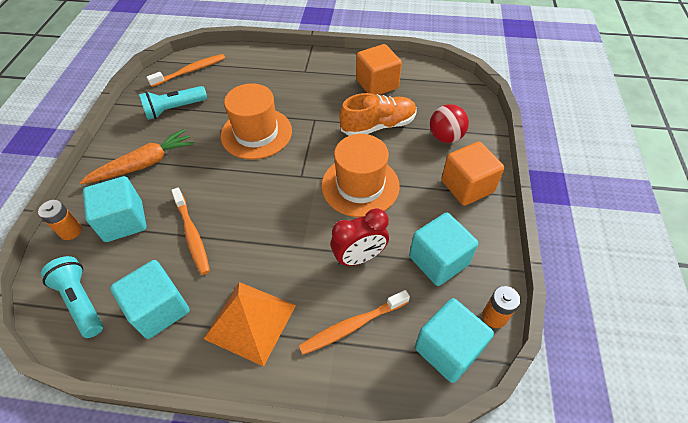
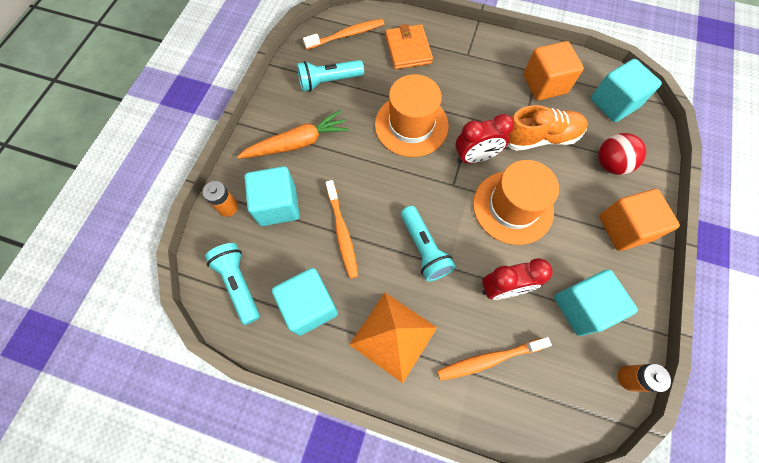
camera: 10 degrees right, 15 degrees up
(249, 74) = (408, 49): none -> orange wallet
(277, 235) = (424, 248): none -> turquoise flashlight
(320, 150) = (475, 157): none -> red clock
(448, 349) = (578, 402): turquoise cube -> turquoise cube (614, 103)

